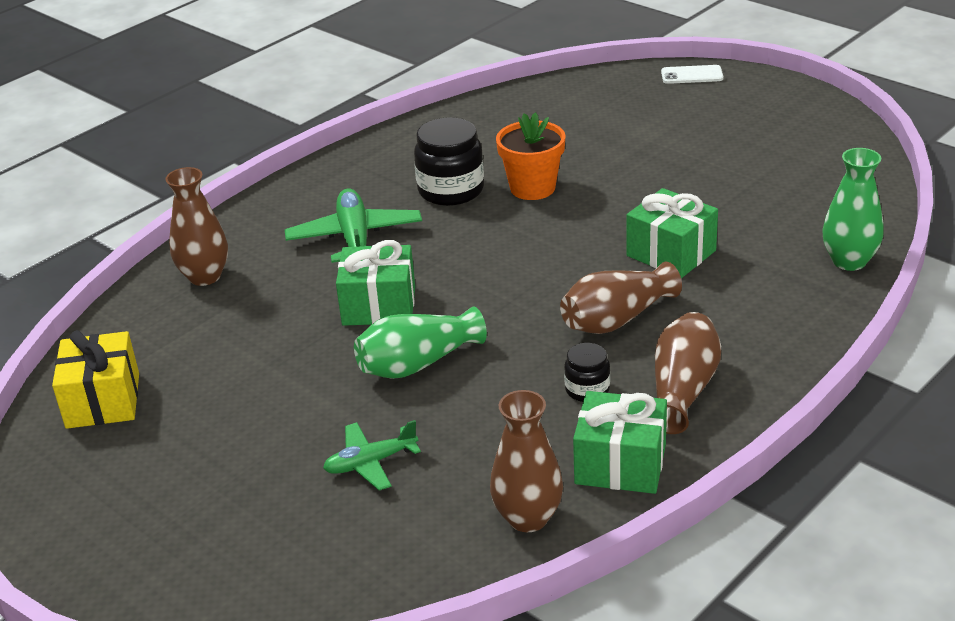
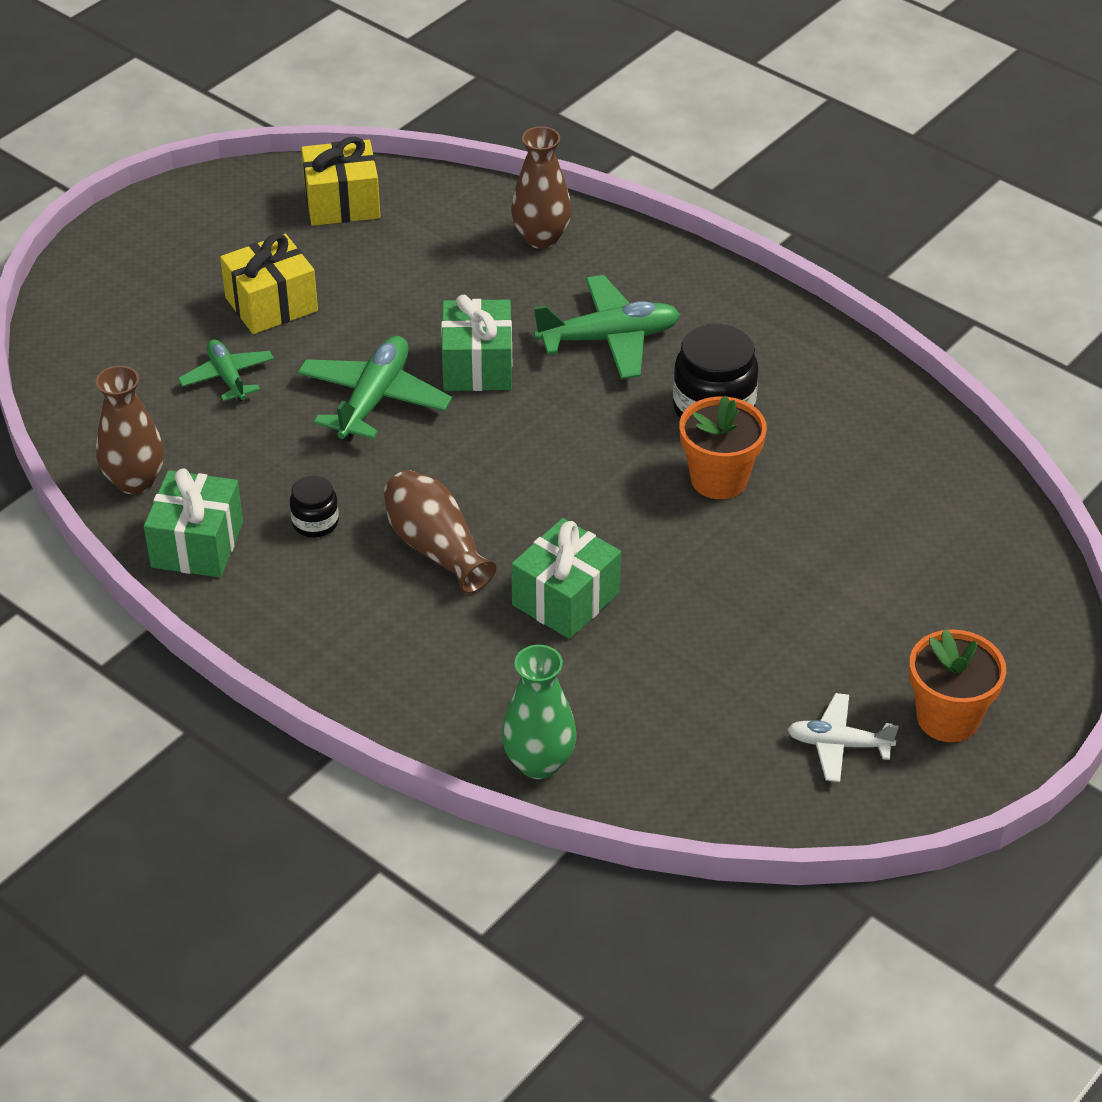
camera: 85 degrees right, 10 degrees up
(258, 440) = (271, 304): none -> yellow gift
(418, 363) = (374, 399): green vase -> green plane
(682, 390) = (305, 595): brown vase -> none
(692, 75) = (1044, 645): white phone -> none
(763, 107) = (947, 718): none -> orange flower pot
(797, 144) = (838, 744): none -> white plane

